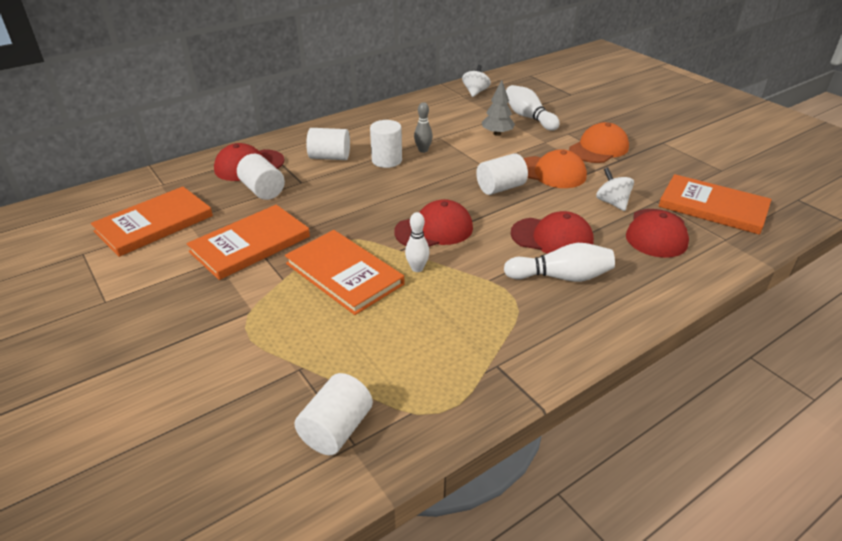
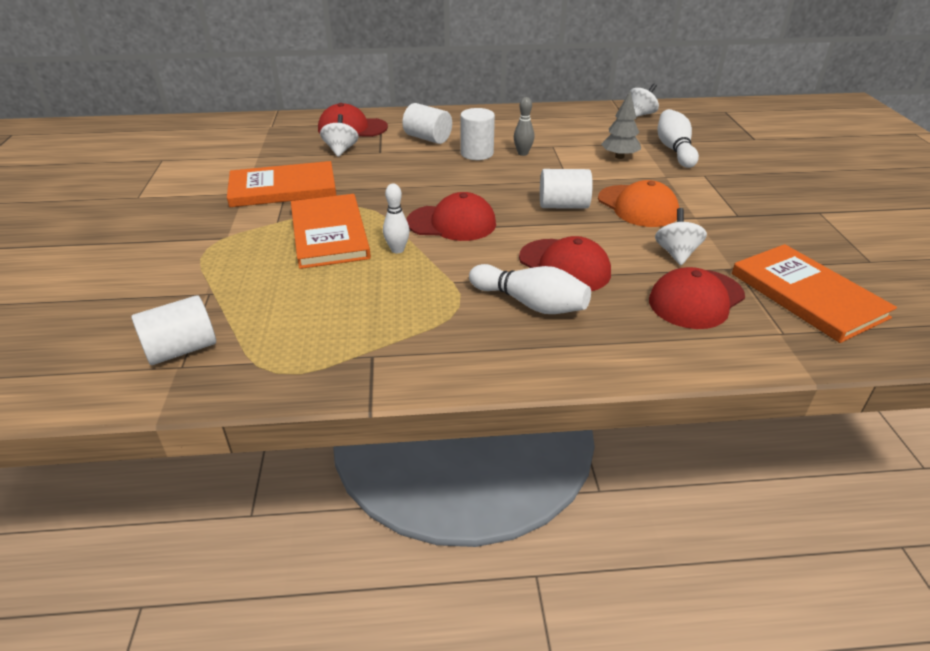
camera: 30 degrees right, 0 degrees up
(154, 224) = (232, 153): orange book -> none
(263, 190) = (341, 150): white cylinder -> white spinning top
(599, 148) = (725, 198): orange cap -> none

